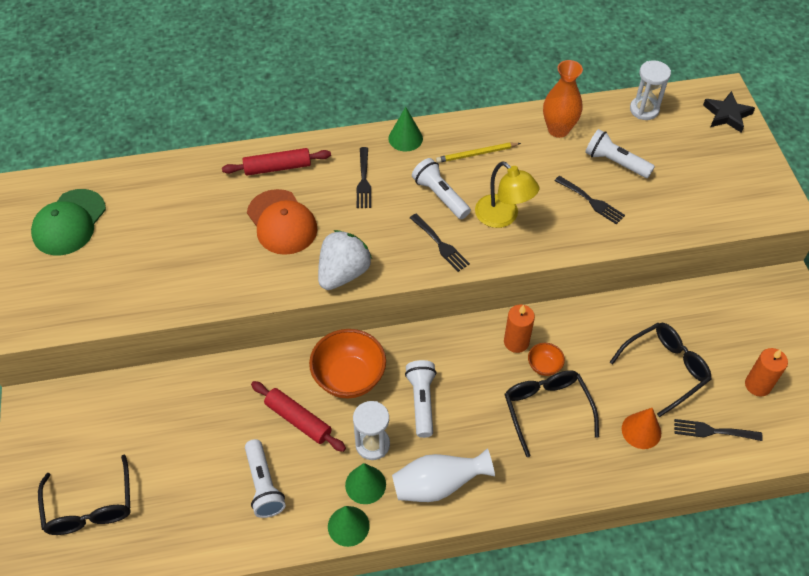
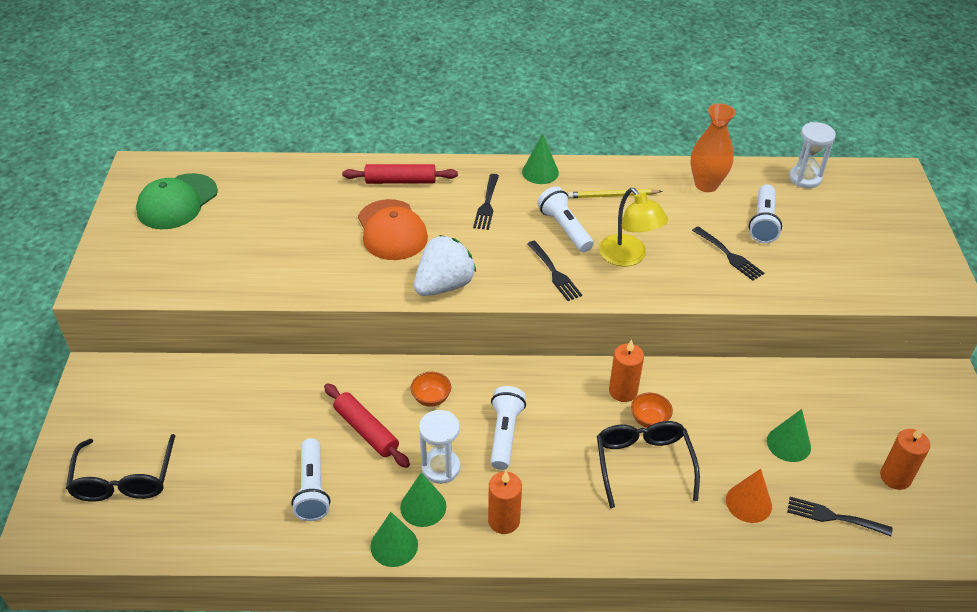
camera: 10 degrees right, 10 degrees down
(349, 378) = (431, 398): orange bowl -> orange bowl, size x0.49
(438, 485) = (504, 520): white vase -> orange candle
(615, 162) = (763, 223): white flashlight -> white flashlight turned 120 degrees counterclockwise
(665, 369) = (788, 444): black glasses -> green cone
(727, 115) = (897, 194): black star -> none

